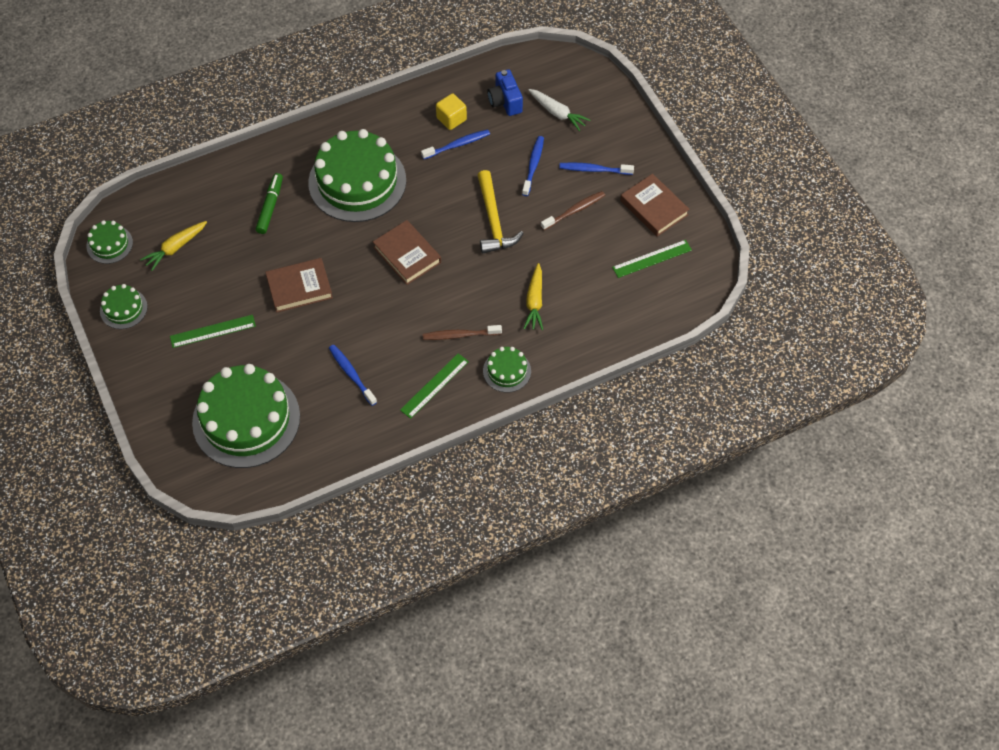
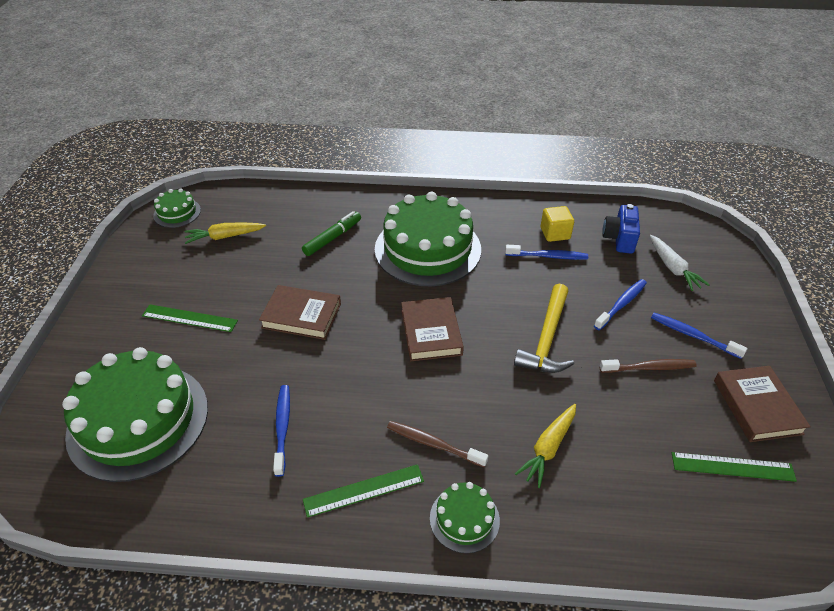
camera: 30 degrees right, 15 degrees down
(123, 309) = (136, 265): green cake -> none

